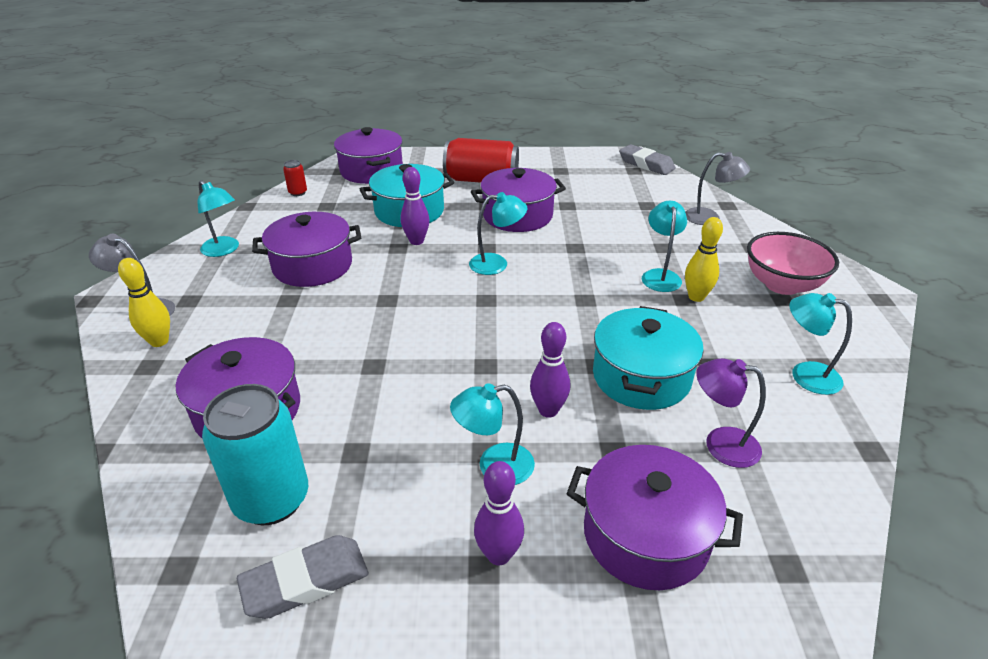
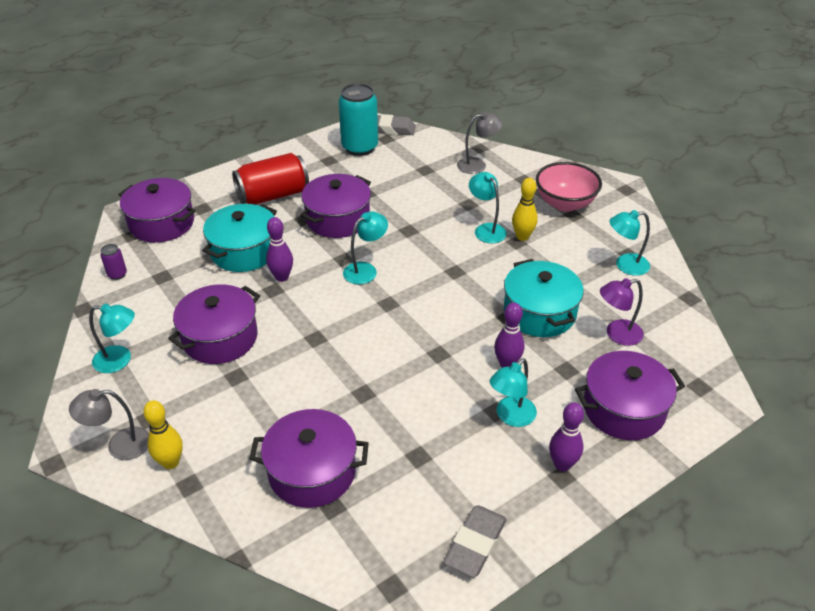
camera: 35 degrees left, 5 degrees up
(272, 500) = (400, 515): turquoise can -> turquoise can (360, 147)
(298, 193) = (117, 274): red can -> purple can

